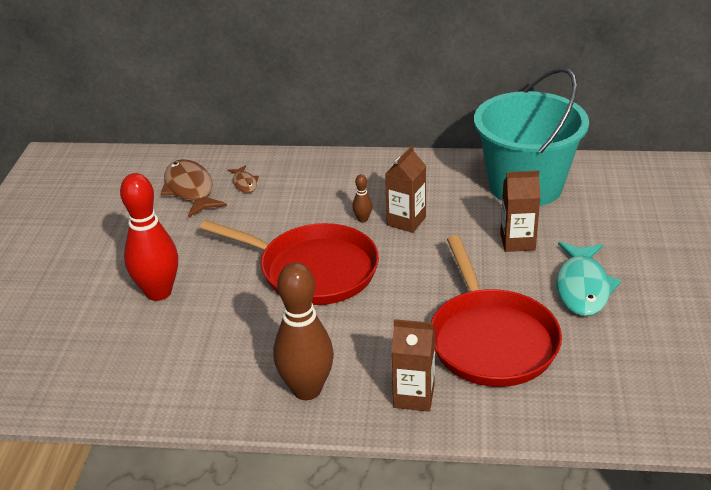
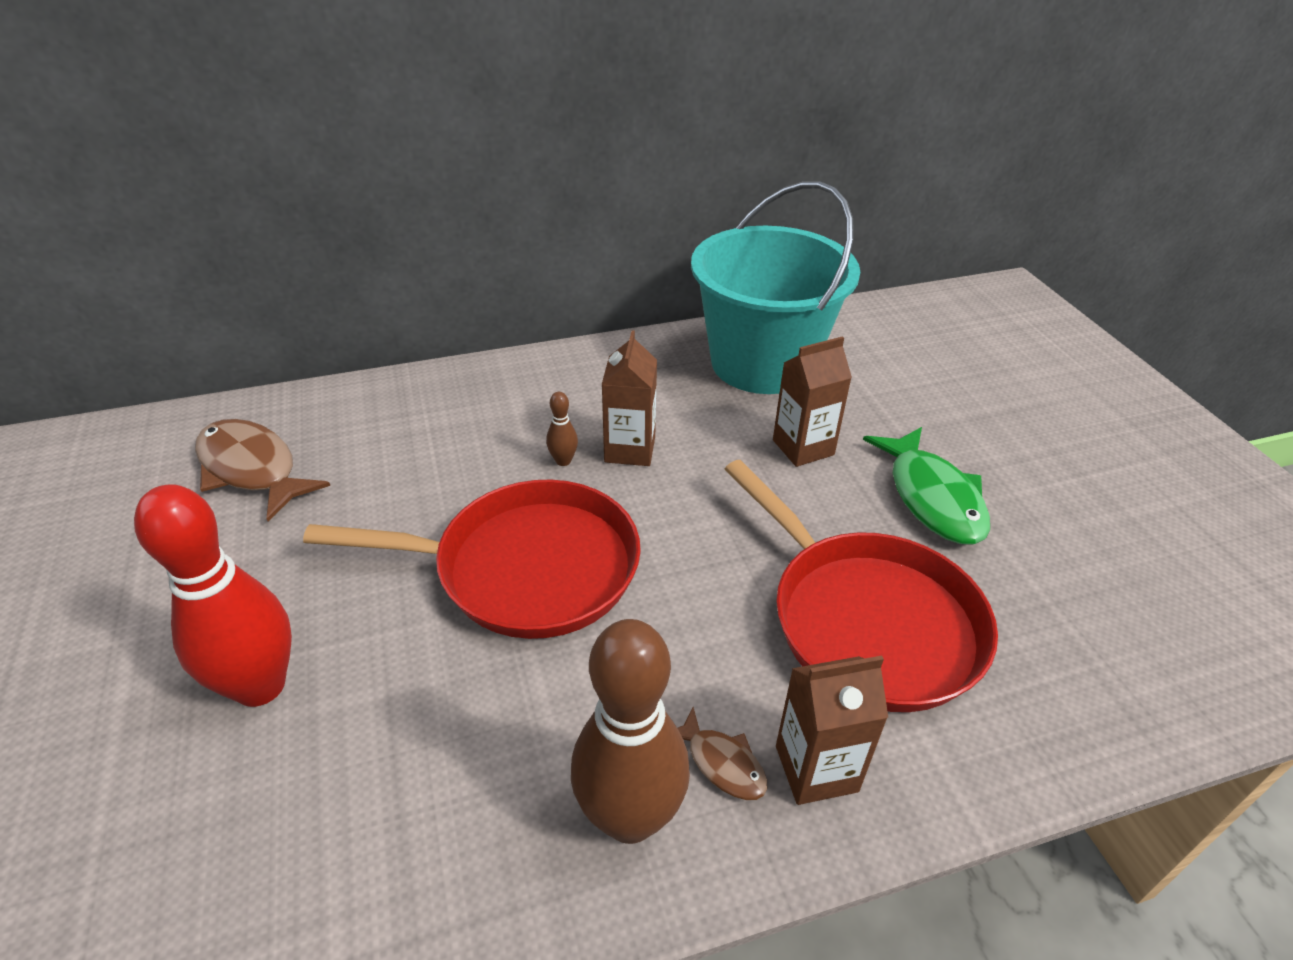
camera: 25 degrees left, 5 degrees up
(244, 183) = (344, 439): brown fish -> brown fish (722, 763)
(582, 287) = (932, 497): turquoise fish -> green fish

